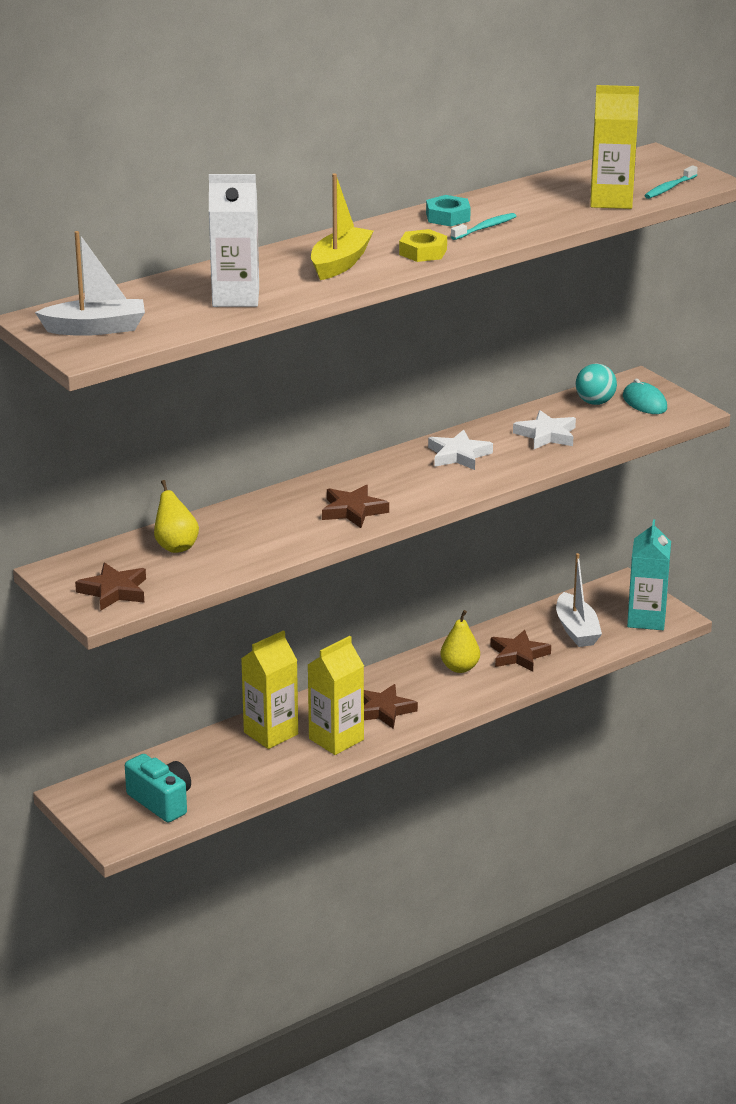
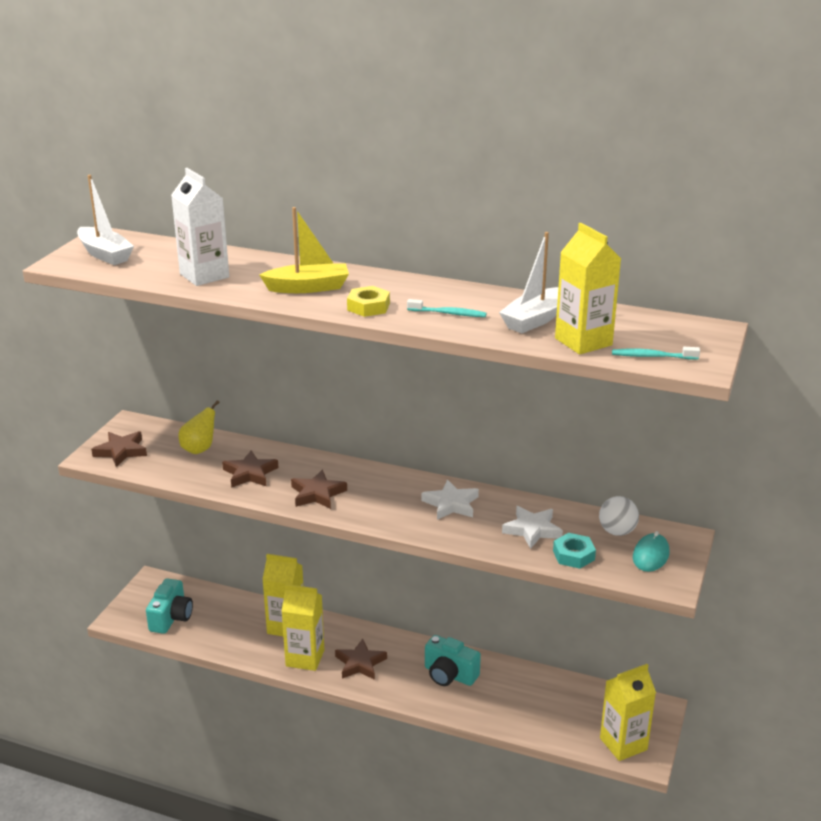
camera: 55 degrees right, 0 degrees up
(448, 217) = (450, 295): turquoise nut -> turquoise nut (573, 555)
(460, 668) = (449, 675): yellow pear -> turquoise camera
(518, 655) = (497, 697): brown star -> brown star (250, 473)
(576, 630) = (564, 711): white boat -> white boat (535, 320)
(595, 402) = (617, 531): turquoise ball -> white ball
(646, 619) = (623, 744): turquoise carton -> yellow carton

